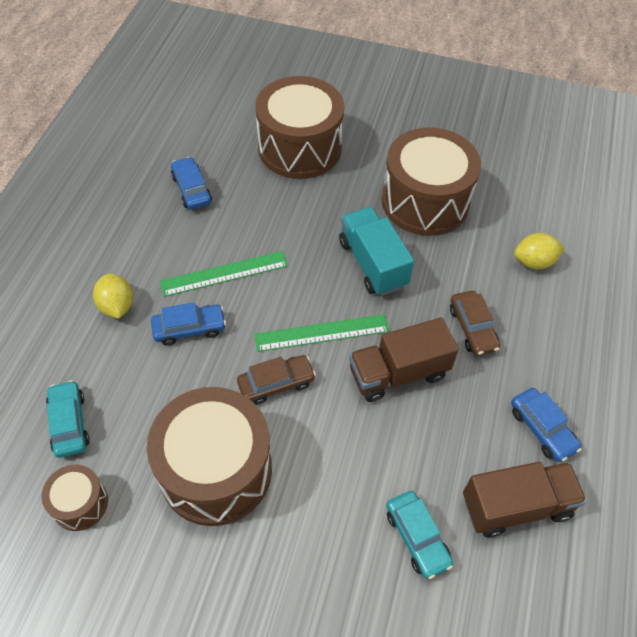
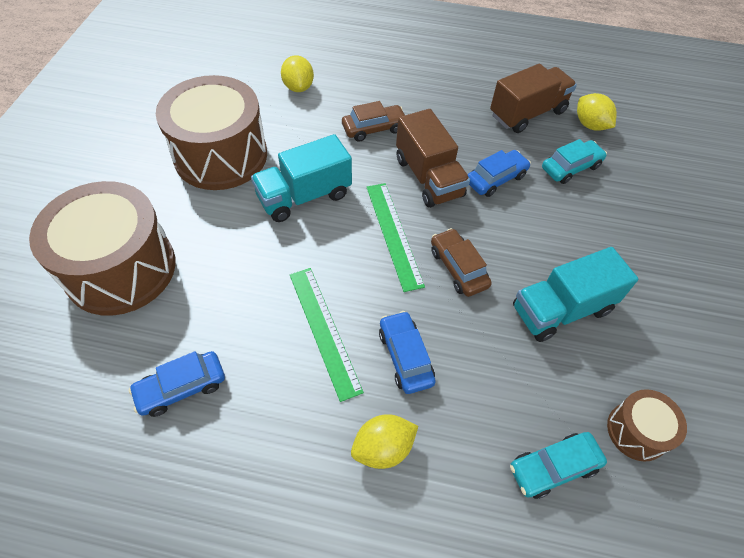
camera: 95 degrees left, 0 degrees up
(216, 470) = (561, 309): brown drum -> turquoise truck
(501, 589) = (590, 125): none -> yellow lemon
(516, 506) = (527, 113): brown truck -> brown truck turned 75 degrees clockwise
(542, 429) = (461, 96): blue car -> blue car (496, 179)

